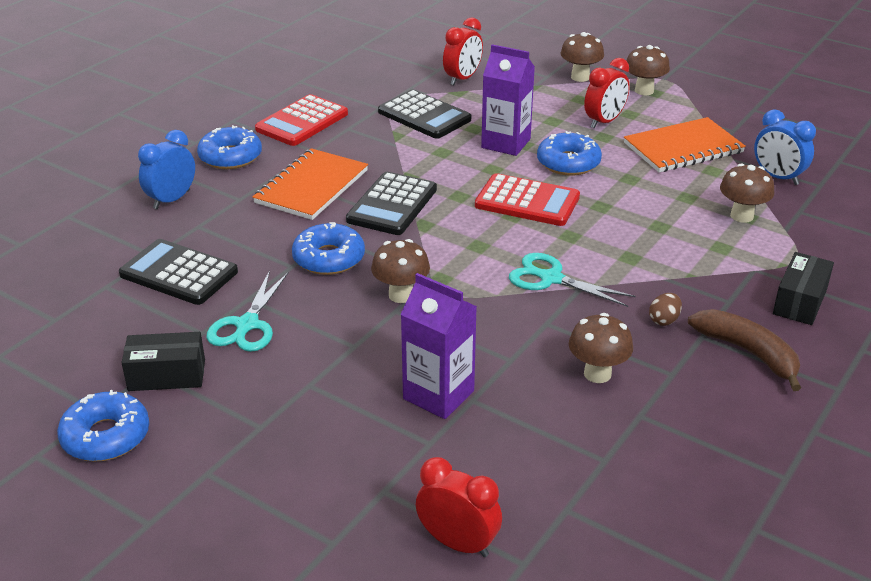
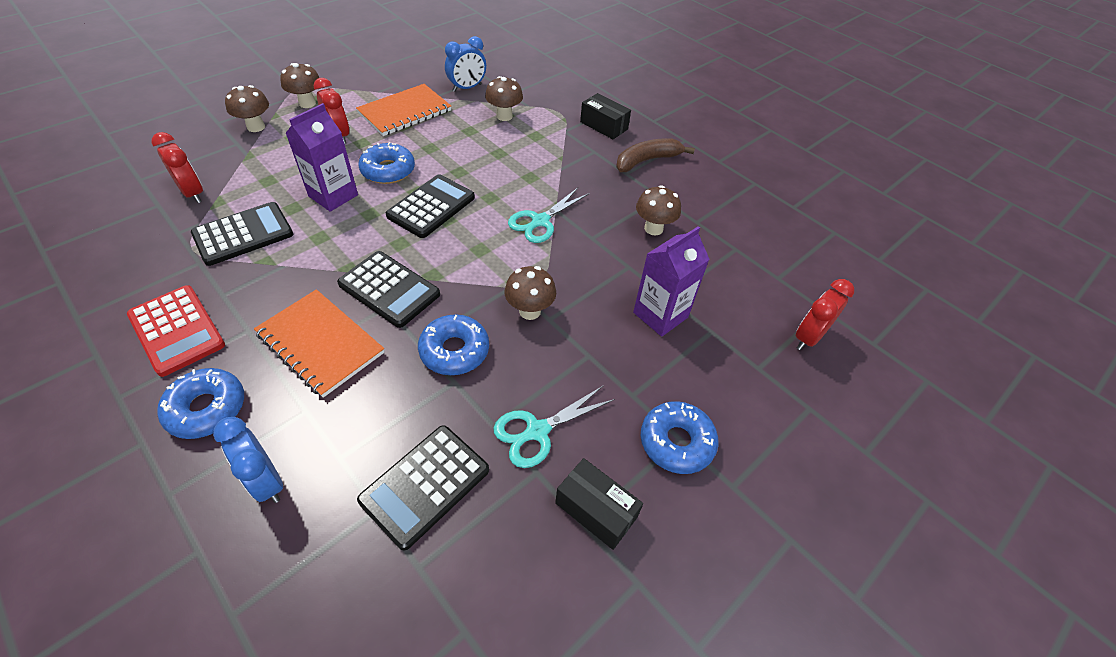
camera: 80 degrees left, 15 degrees up
(106, 436) = (677, 574): blue donut -> blue donut (676, 442)
(167, 375) = (596, 510): black box -> black box turned 60 degrees counterclockwise
(247, 325) = (537, 431): turquoise scissors -> turquoise scissors turned 120 degrees clockwise
(527, 201) = (431, 207): red calculator -> black calculator
(664, 320) = (605, 183): brown egg -> none
(683, 148) = (405, 112): orange notebook -> orange notebook turned 60 degrees clockwise

